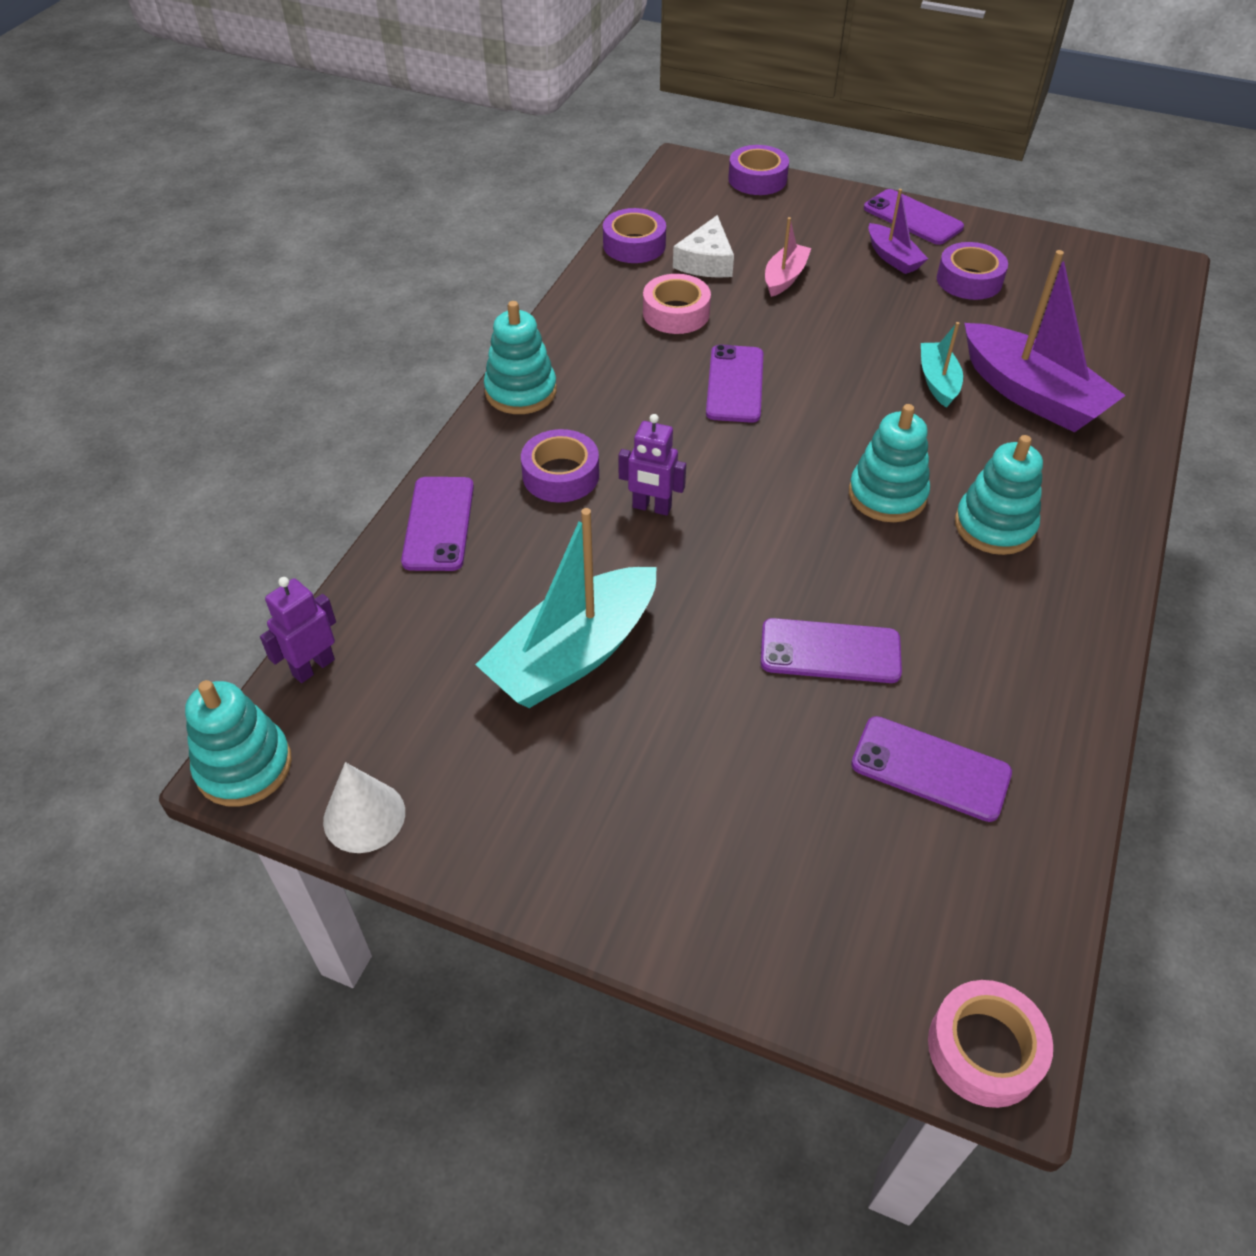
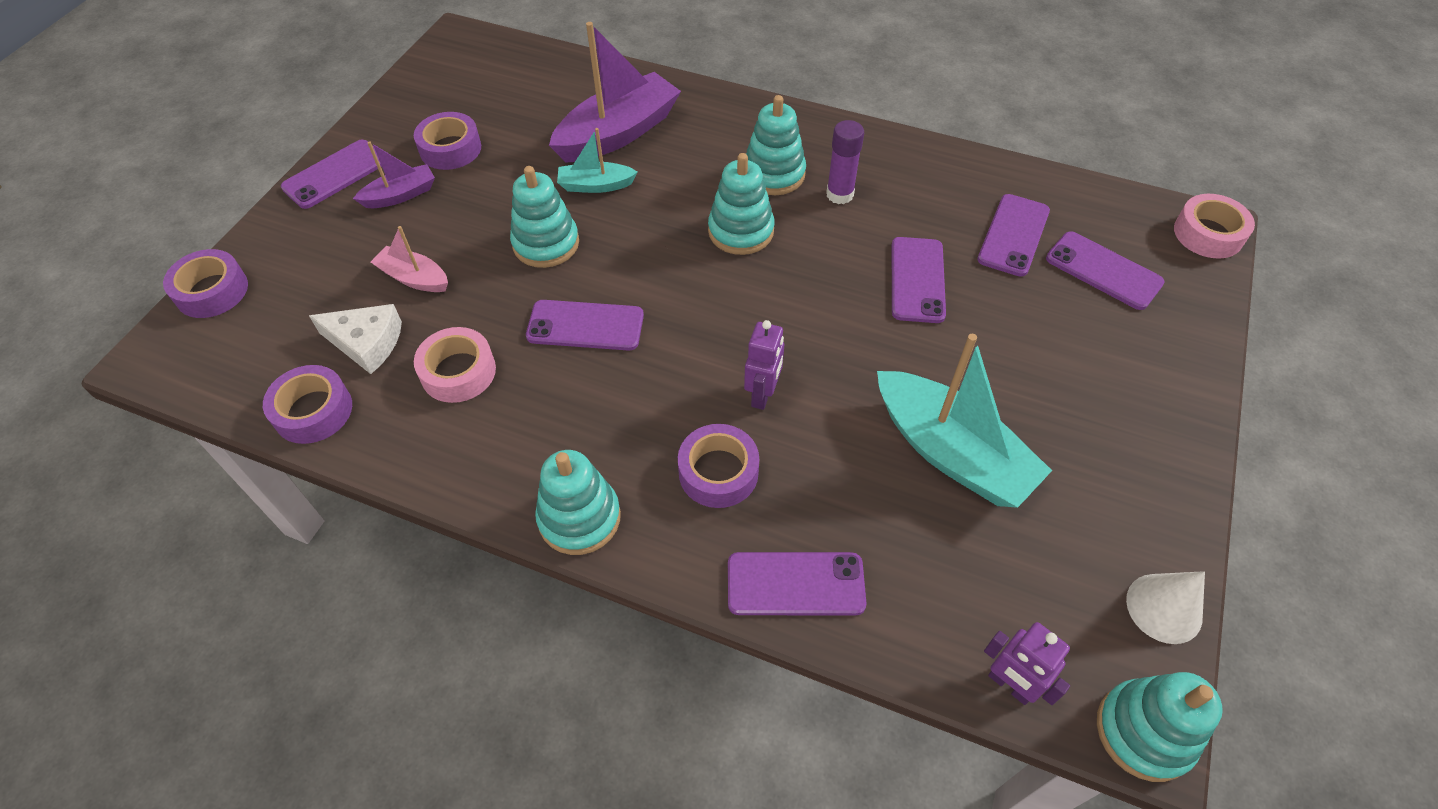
camera: 90 degrees left, 5 degrees up
(842, 352) = (546, 243): none -> turquoise stacking toy
(875, 870) = (1103, 271): none -> purple phone
(971, 587) = (839, 194): none -> purple glue stick

